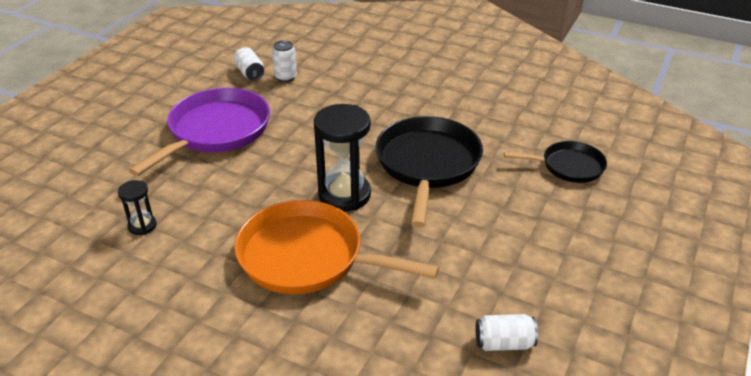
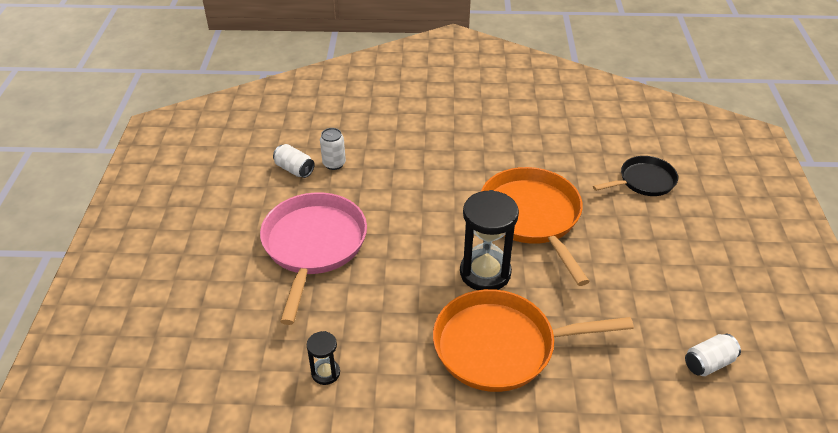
camera: 25 degrees left, 5 degrees up
(216, 131) = (313, 246): purple pan -> pink pan
(427, 164) = (532, 217): black pan -> orange pan

